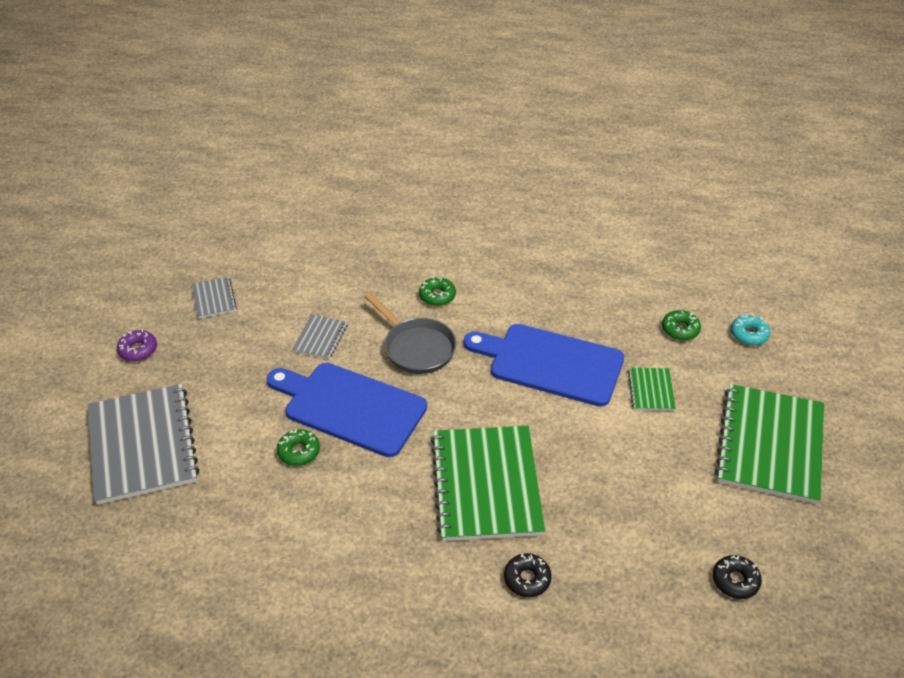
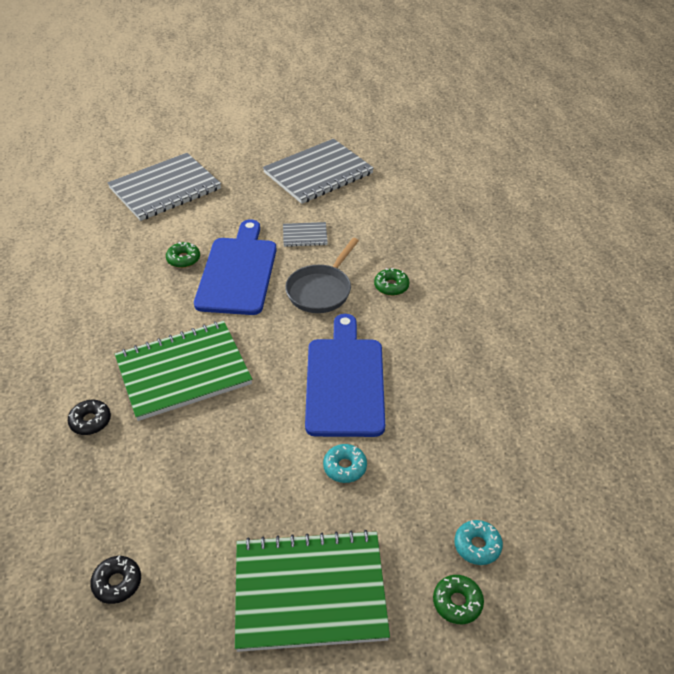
camera: 70 degrees right, 0 degrees up
(138, 350) = (250, 158): purple donut -> none
(214, 299) = (318, 173): grey notebook -> grey notebook, size x2.23
(651, 390) = (345, 467): green notebook -> turquoise donut
(680, 329) = (448, 477): green donut -> green donut (457, 602)

